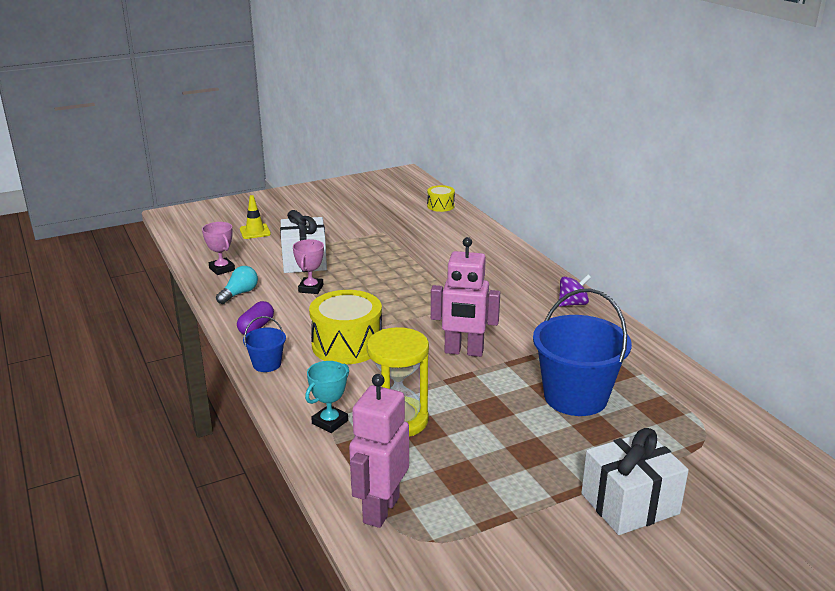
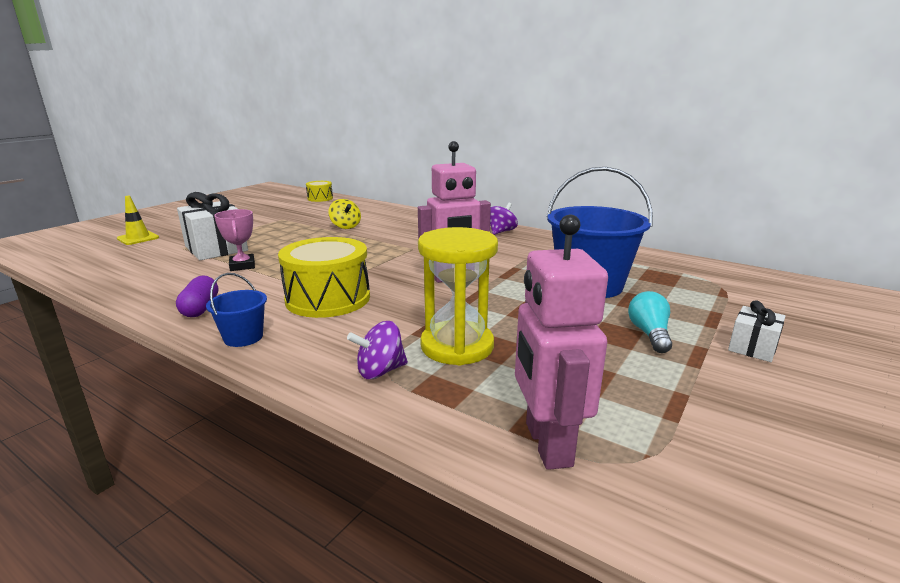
camera: 30 degrees left, 5 degrees down
(222, 269) = (115, 270): pink trophy -> none
(239, 293) = (154, 285): turquoise light bulb -> turquoise light bulb (649, 334)
(330, 422) = (380, 371): turquoise trophy -> purple spinning top
(430, 257) = (345, 226): none -> yellow spinning top
(629, 504) = (752, 347): white gift -> white gift, size x0.53

